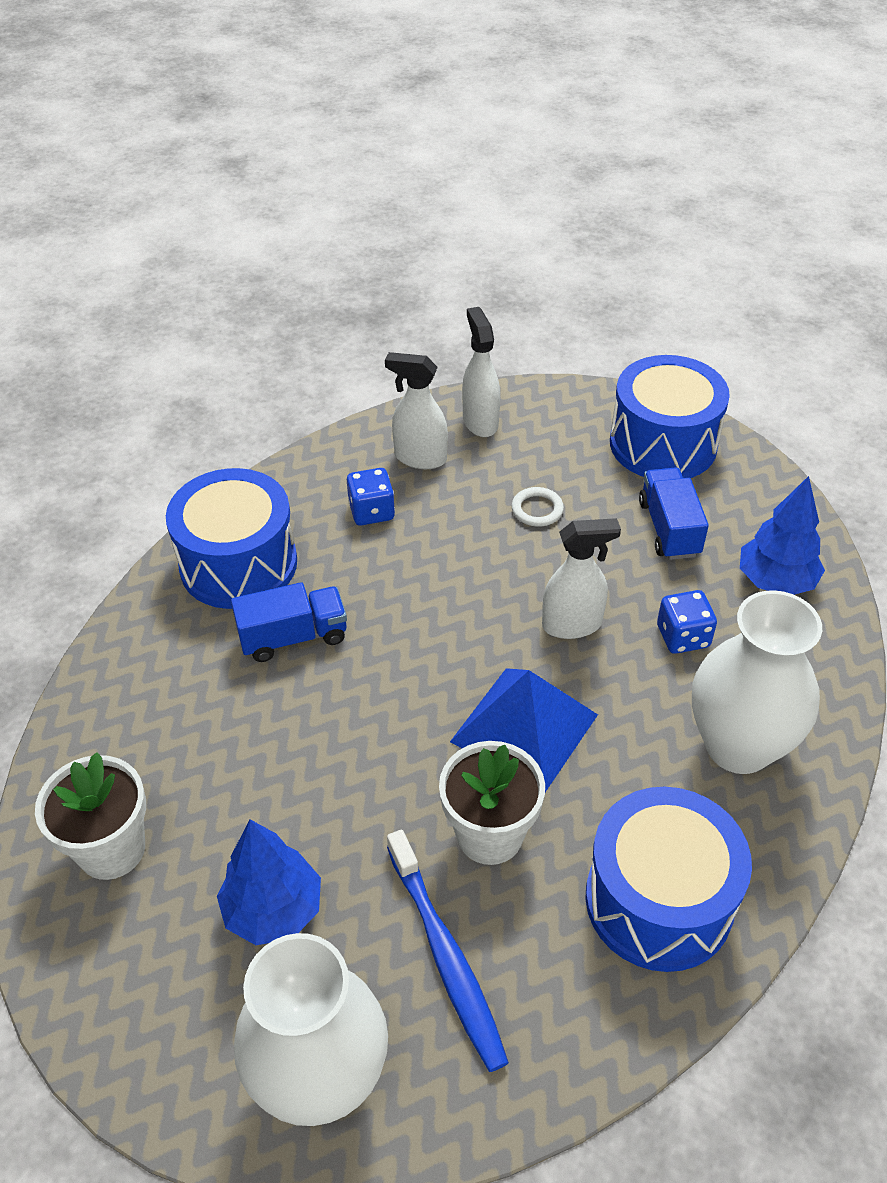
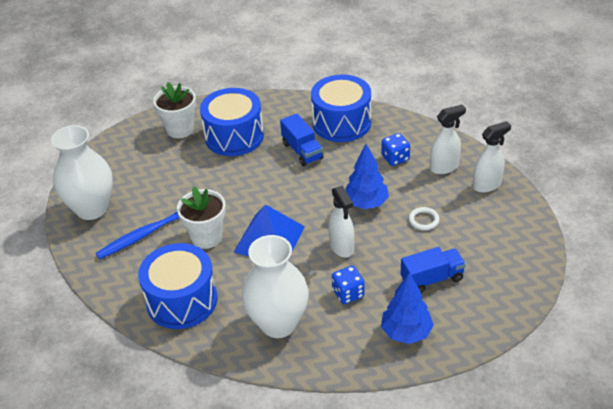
camera: 80 degrees right, 5 degrees down
(273, 910) = (160, 179): blue tree -> blue tree (366, 203)
(420, 458) = (444, 167): white spray bottle -> white spray bottle turned 60 degrees clockwise
(663, 444) = (507, 268): blue drum -> blue drum (234, 136)

